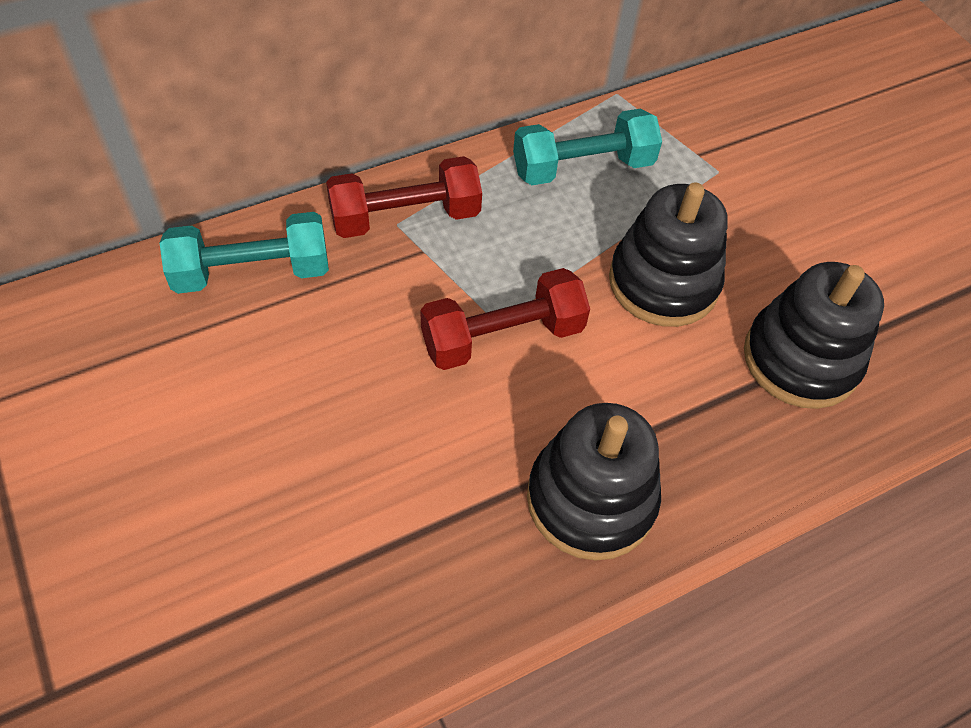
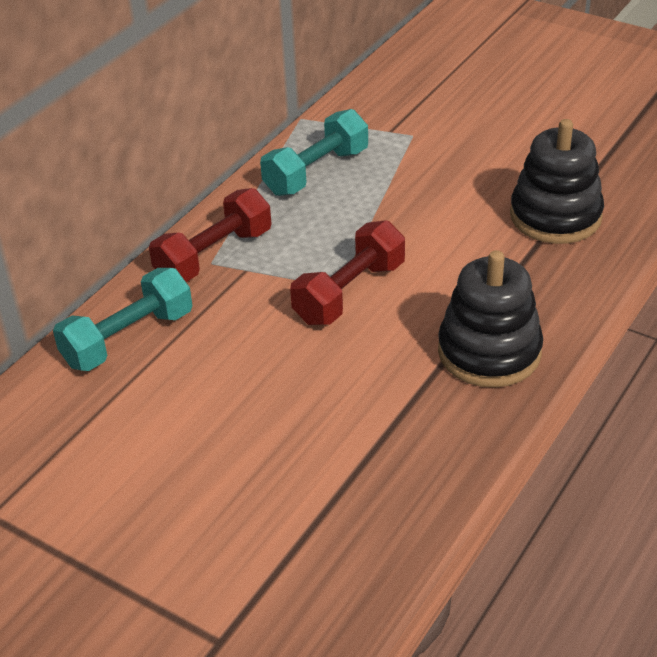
camera: 25 degrees left, 15 degrees down
(663, 282) = (431, 214): black stacking toy -> none

